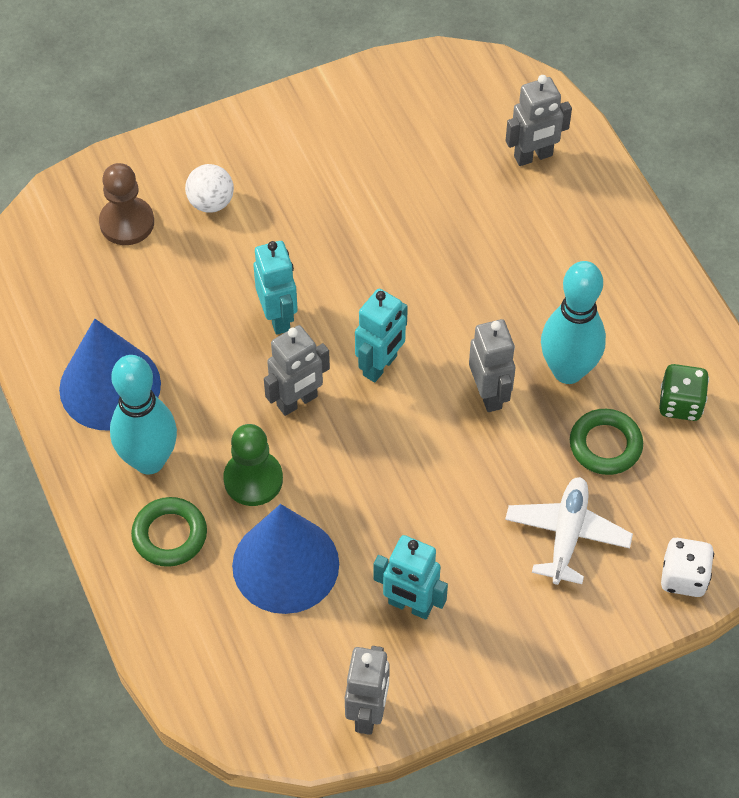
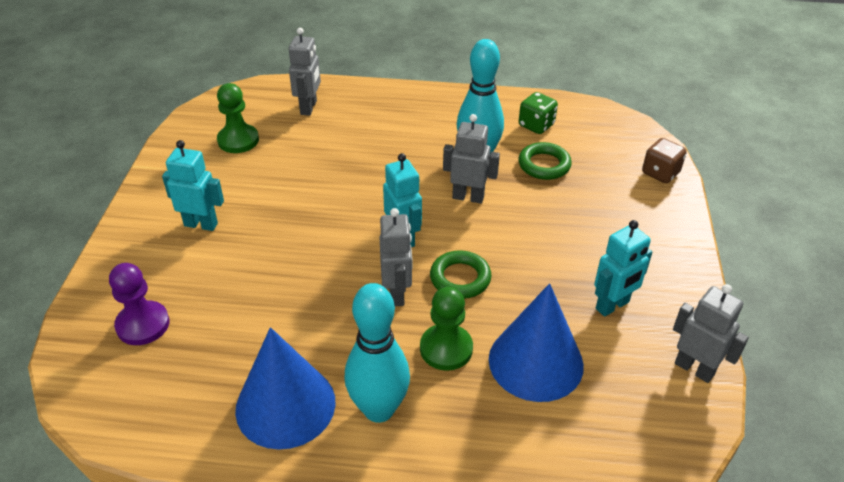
camera: 60 degrees left, 15 degrees down
(127, 223) = (143, 325): brown pawn -> purple pawn
(169, 535) = (460, 426): green ring -> green ring (460, 278)
(211, 202) = (179, 267): white ball -> none
(278, 317) = (315, 273): turquoise robot -> turquoise robot (201, 224)
(425, 128) = (238, 140): none -> green pawn
(567, 535) = (600, 207): white plane -> none
(683, 577) = (660, 173): white dice -> brown dice

